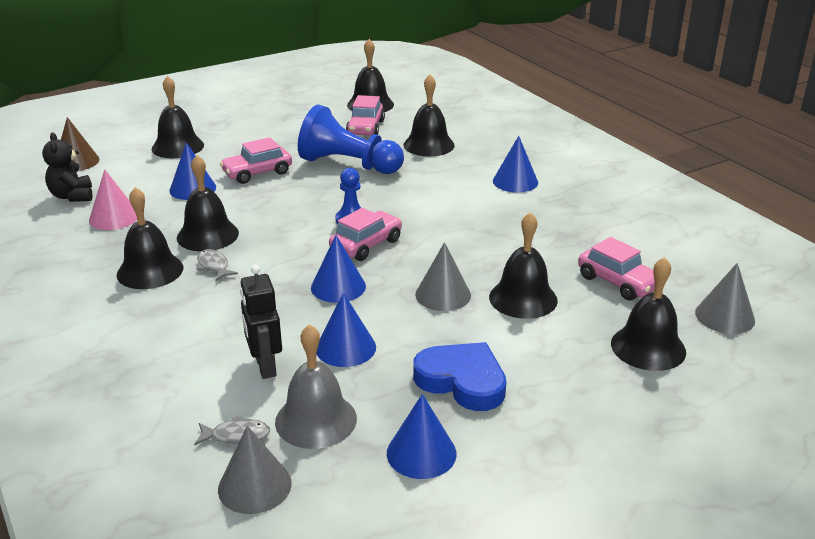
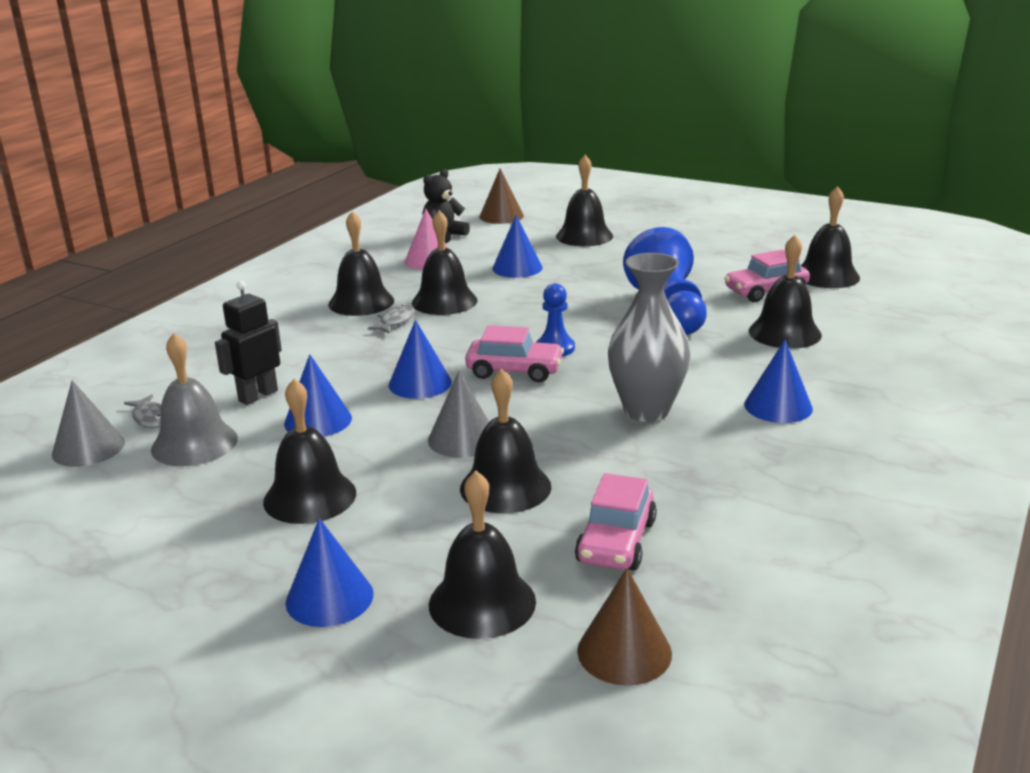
camera: 60 degrees right, 5 degrees down
(257, 173) = (586, 280): pink car -> none
(421, 453) = (175, 510): blue cone -> blue cone (329, 598)
(462, 381) = (310, 497): blue heart -> black bell
(476, 220) = (646, 411): none -> grey vase
(724, 316) = (624, 652): grey cone -> brown cone

